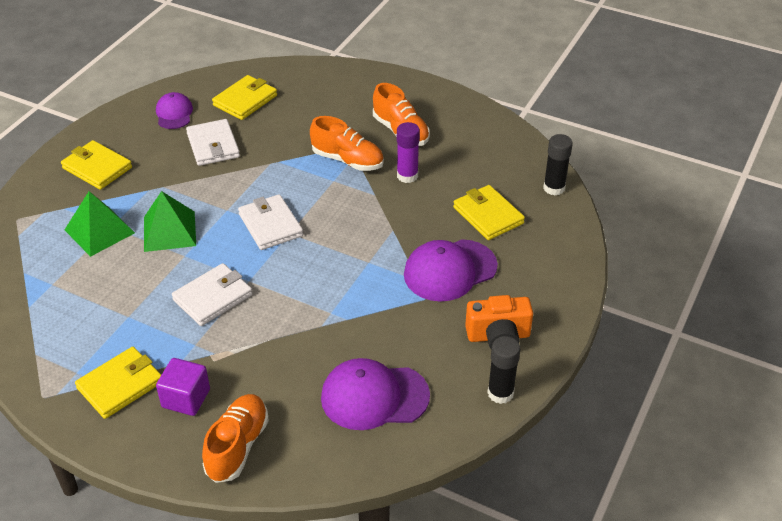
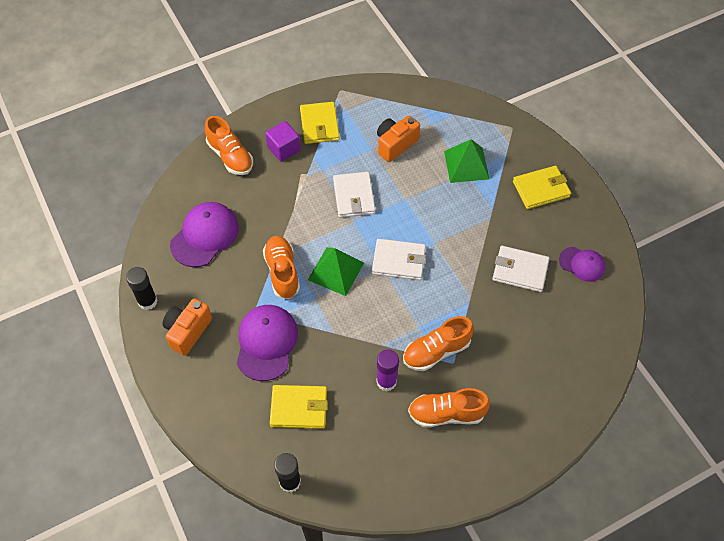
camera: 125 degrees right, 15 degrees up
(107, 300) = (395, 144): none -> orange camera
(169, 231) = (437, 201): green pyramid -> green pyramid (336, 271)
(245, 100) = (569, 322): yellow wallet -> none
(361, 303) = (282, 272): none -> orange shoe

